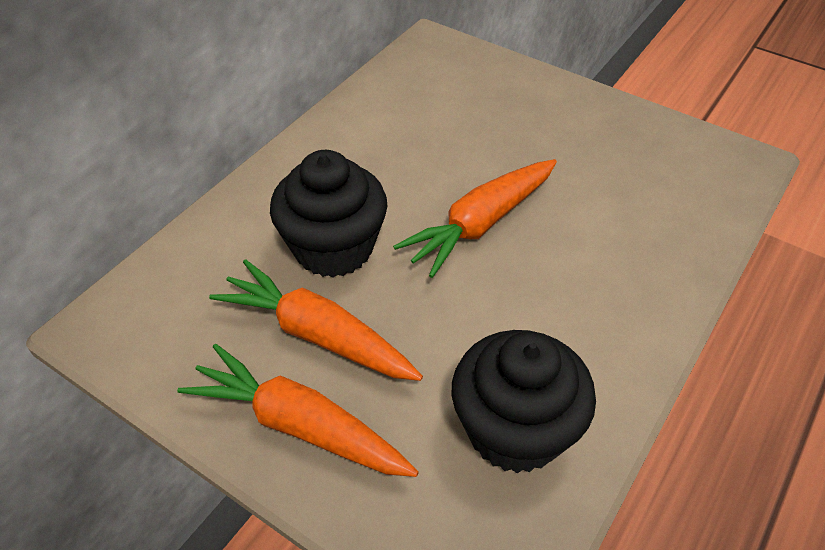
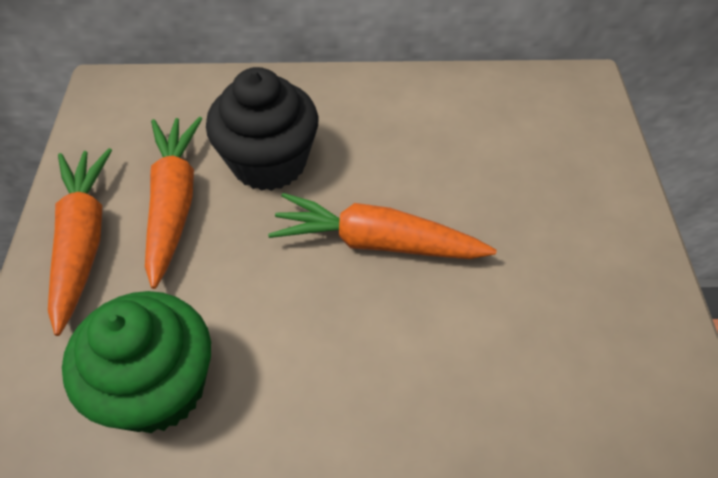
camera: 55 degrees right, 5 degrees up
(515, 430) = (158, 387): black cupcake -> green cupcake

